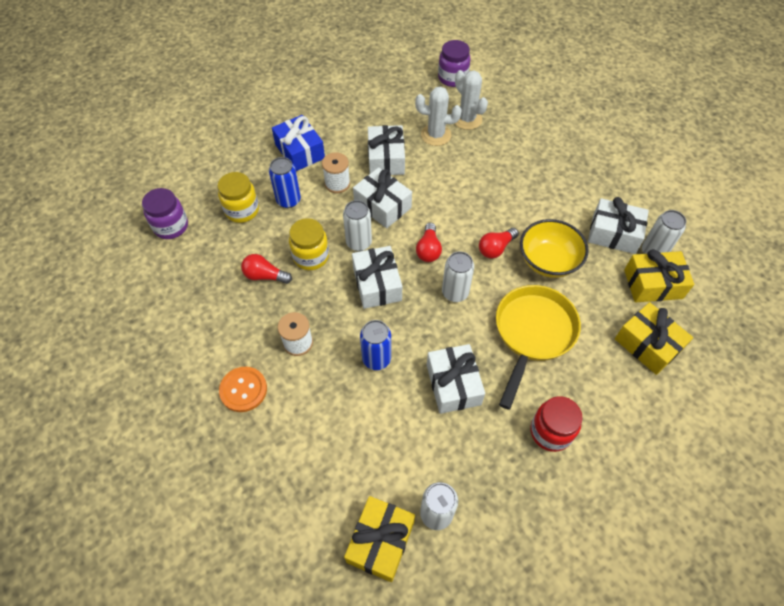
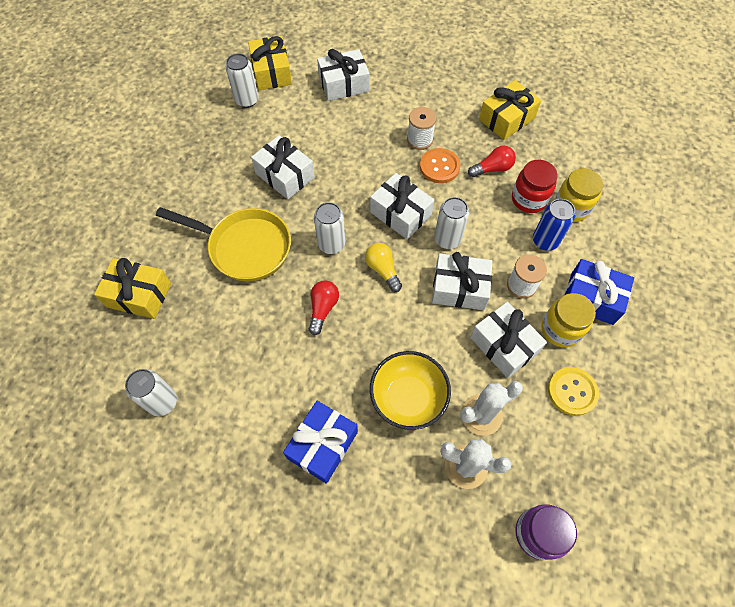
camera: 145 degrees right, 5 degrees up
(171, 226) = (607, 161): purple jar -> none
(243, 390) = (426, 95): orange button -> orange button (439, 167)
(311, 256) = (474, 204): yellow jar -> yellow jar (560, 329)
(369, 117) = (572, 391): none -> yellow button
(376, 359) = (354, 161): blue can -> none
(428, 249) = (382, 270): red light bulb -> yellow light bulb
(532, 334) = (244, 247): yellow pan -> yellow pan turned 60 degrees counterclockwise
(548, 261) = (266, 325): yellow bowl -> yellow bowl (408, 398)
(549, 171) = (322, 445): none -> blue gift
(550, 432) = (194, 184): red jar -> red jar (529, 199)
(613, 234) = (213, 400): white gift -> white gift (344, 84)
(653, 284) = (152, 362): yellow gift -> yellow gift (506, 119)

